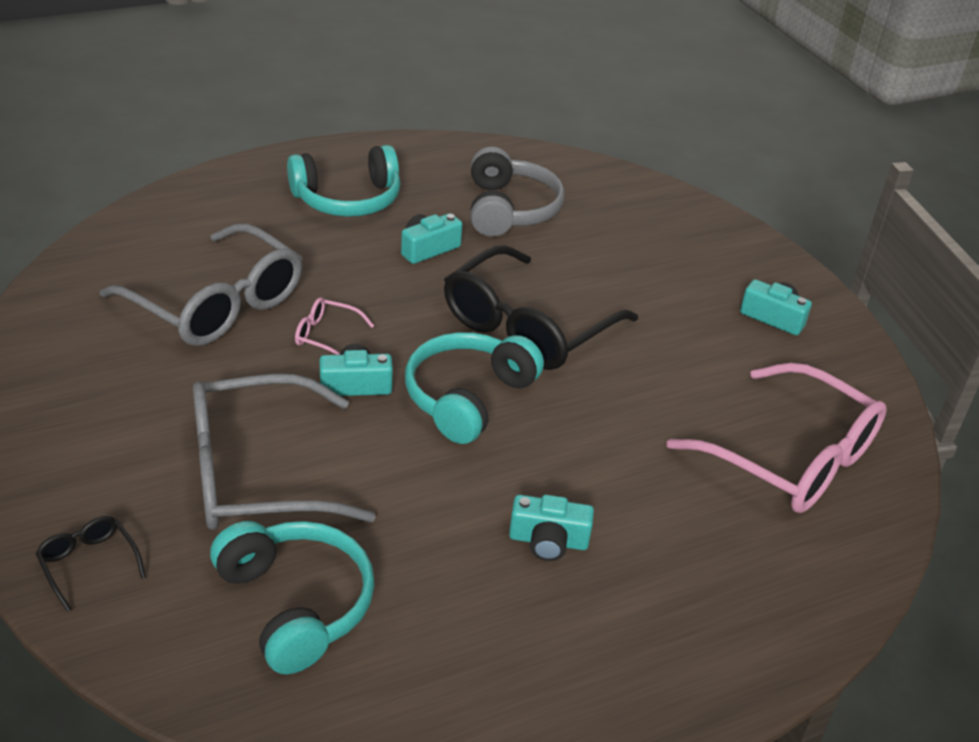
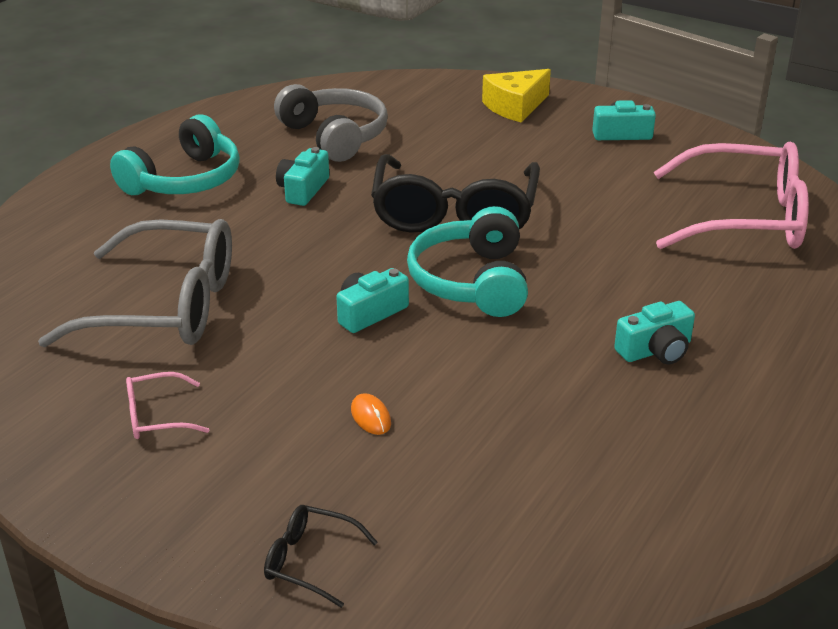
camera: 30 degrees left, 5 degrees down
(256, 474) = (371, 417): grey glasses -> orange mouse
(295, 604) = (527, 494): turquoise headphones -> none
(326, 336) = (298, 288): pink glasses -> pink glasses (157, 416)
(703, 246) = (515, 107): none -> yellow cheese

